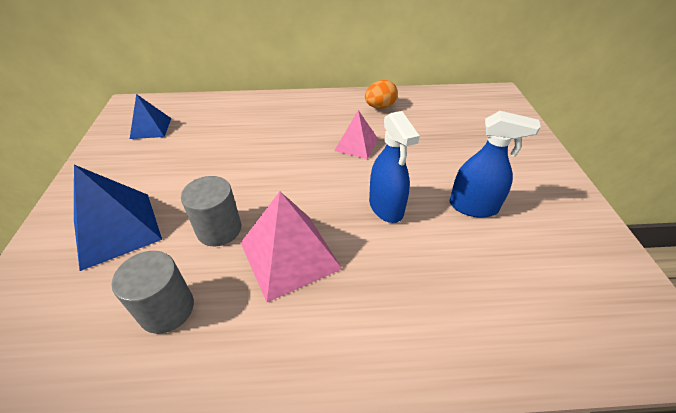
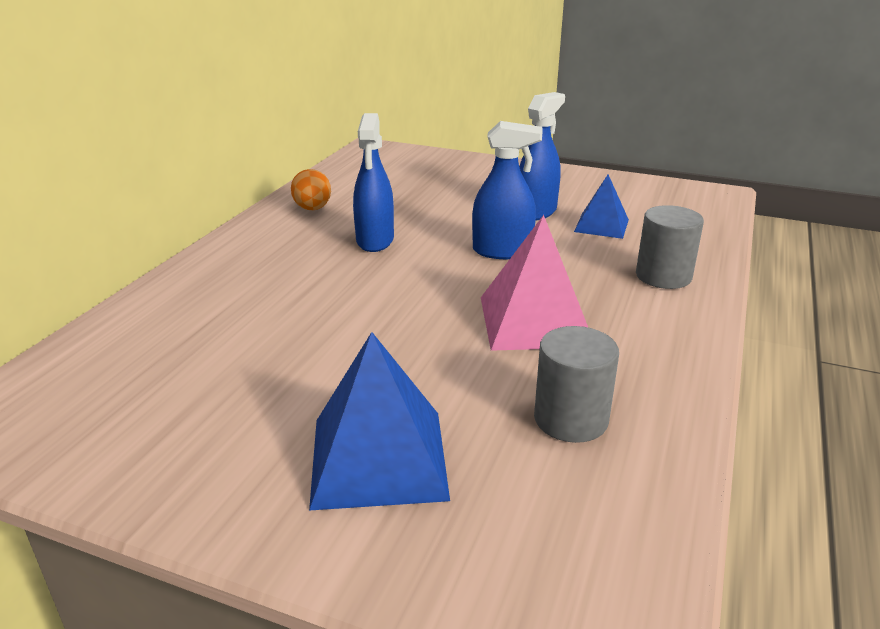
camera: 65 degrees left, 15 degrees down
(151, 128) = (107, 403): blue pyramid -> blue pyramid (601, 225)
(219, 229) = (454, 363): grey cylinder -> grey cylinder (663, 276)
(356, 144) = (375, 240): pink pyramid -> blue spray bottle

